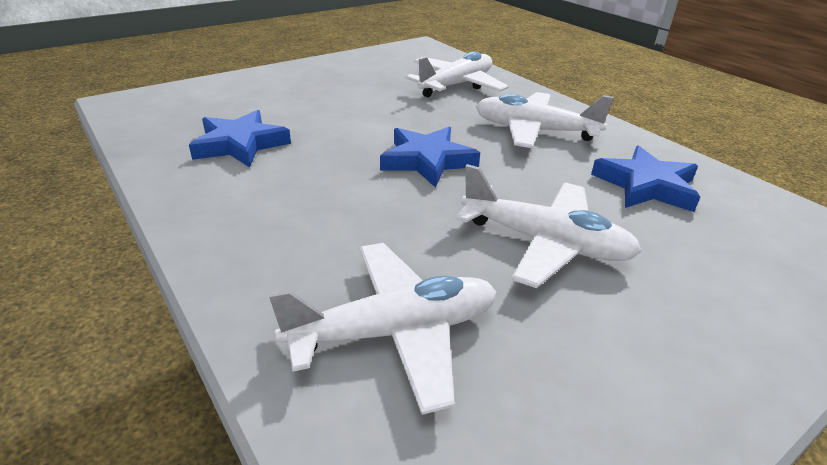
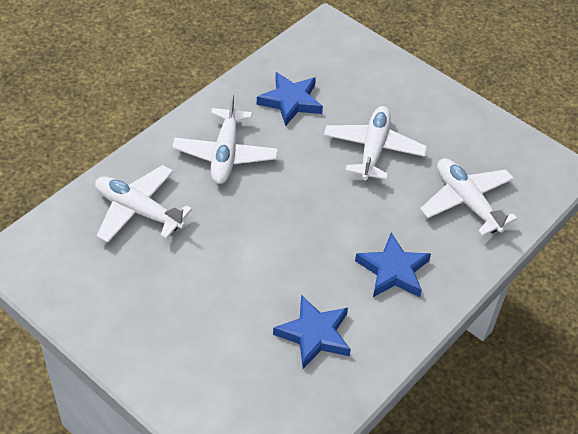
camera: 105 degrees left, 15 degrees up
(427, 161) = (297, 212): blue star -> blue star (393, 270)

